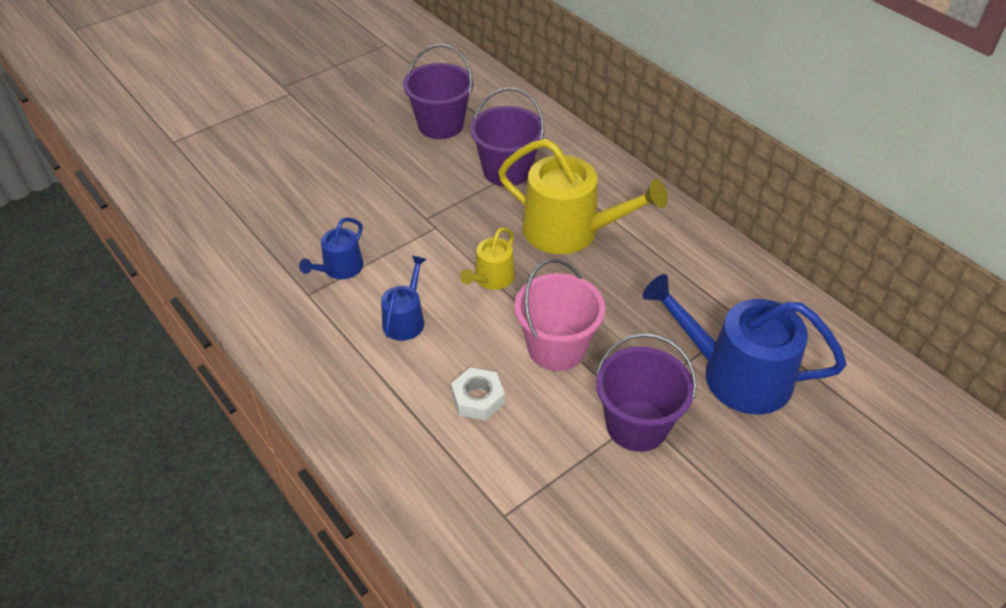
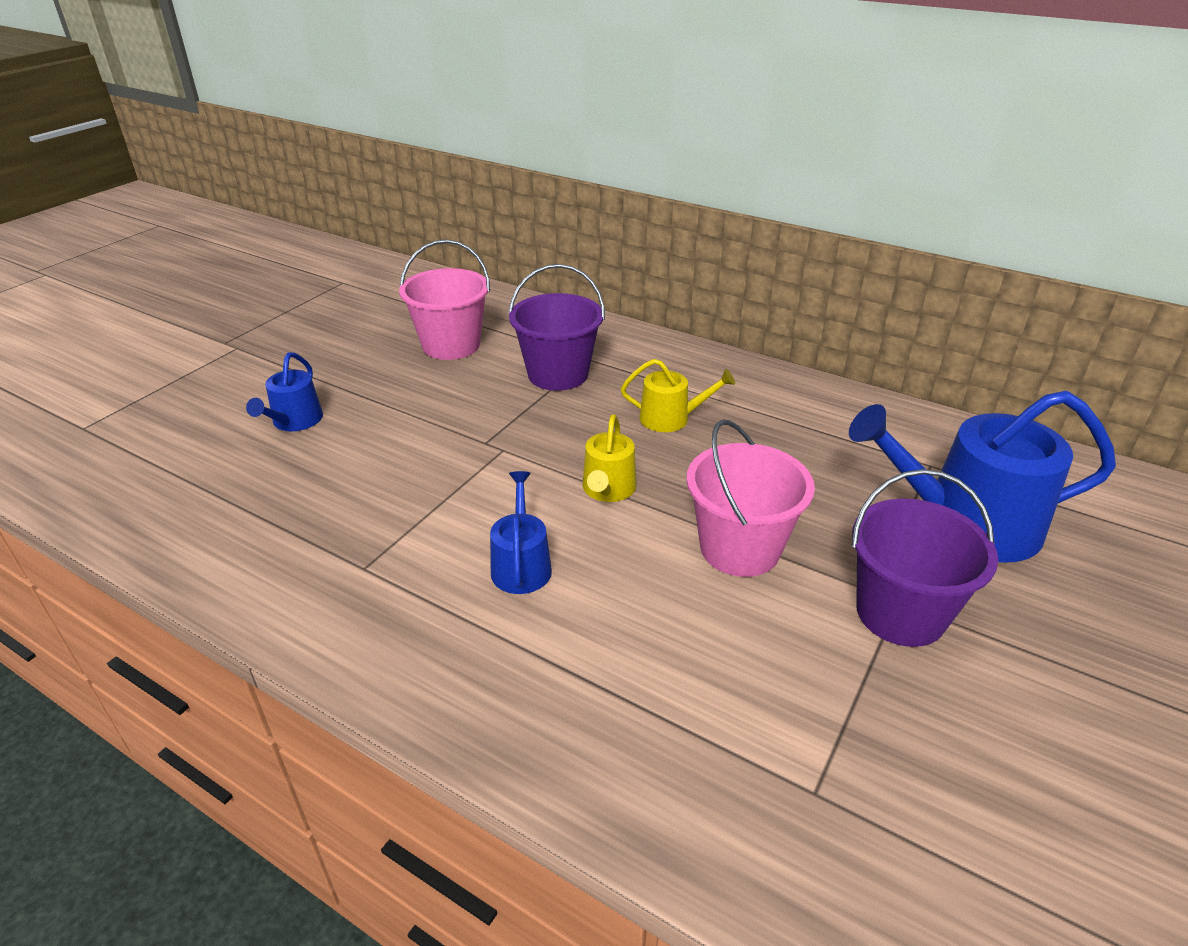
camera: 20 degrees left, 10 degrees down
(339, 268) = (396, 525): blue watering can -> blue watering can (294, 421)
(440, 125) = (451, 345): purple bucket -> pink bucket
(478, 398) = (678, 639): white nut -> none
(570, 231) = (671, 418): yellow watering can -> yellow watering can, size x0.51

